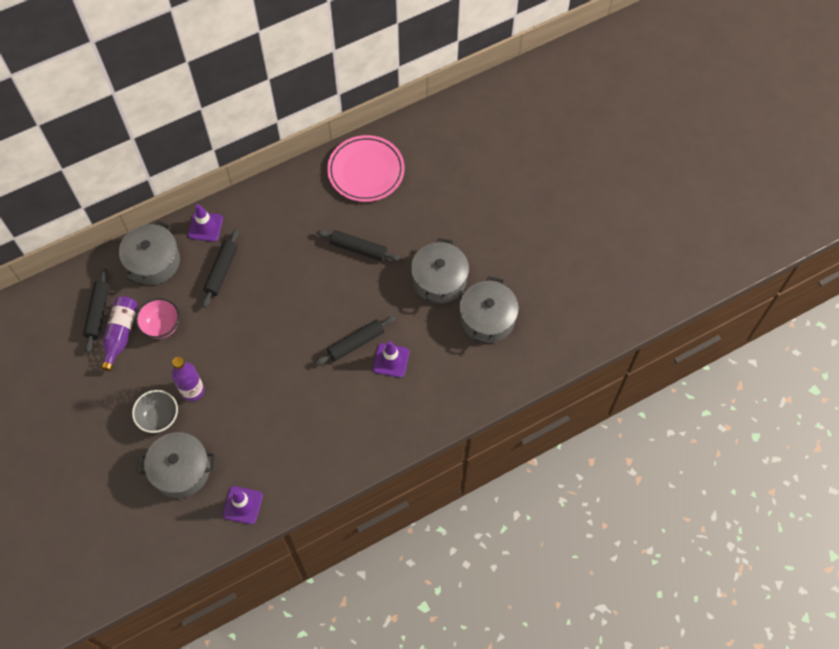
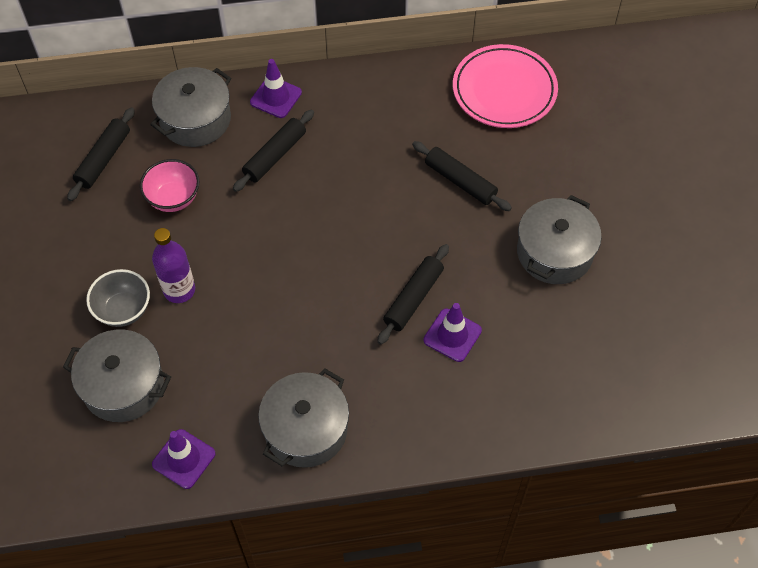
camera: 20 degrees right, 5 degrees down
(121, 334) = (119, 193): purple bottle -> none
(356, 343) = (413, 298): black rolling pin -> black rolling pin turned 45 degrees counterclockwise
(487, 318) = (604, 323): grey pot -> grey pot (306, 429)

